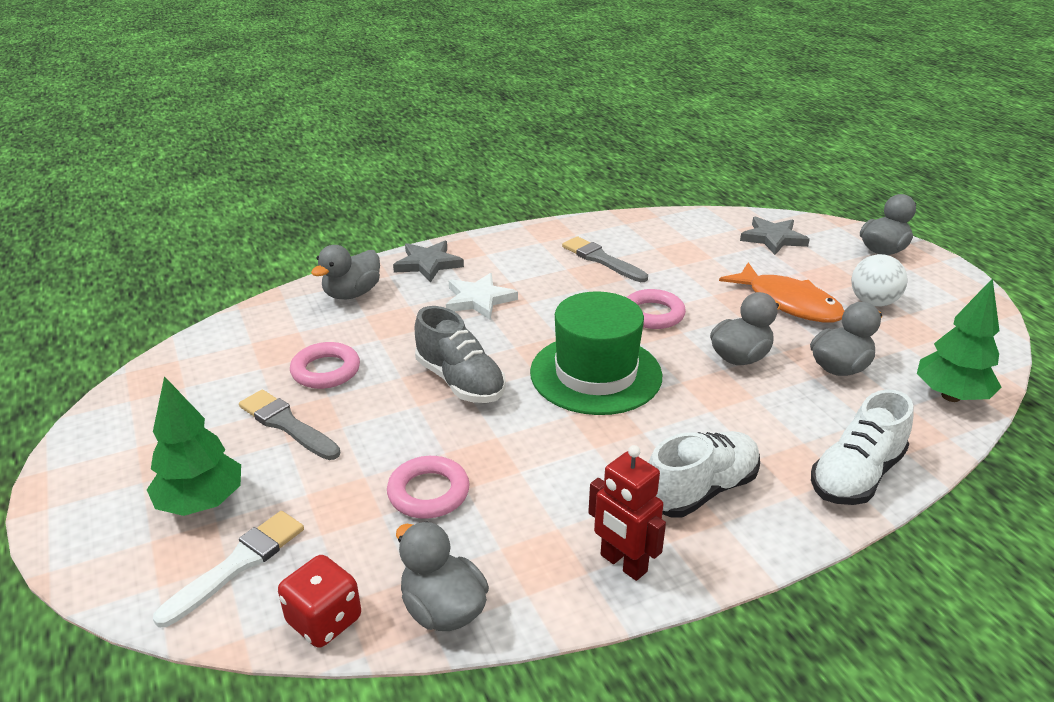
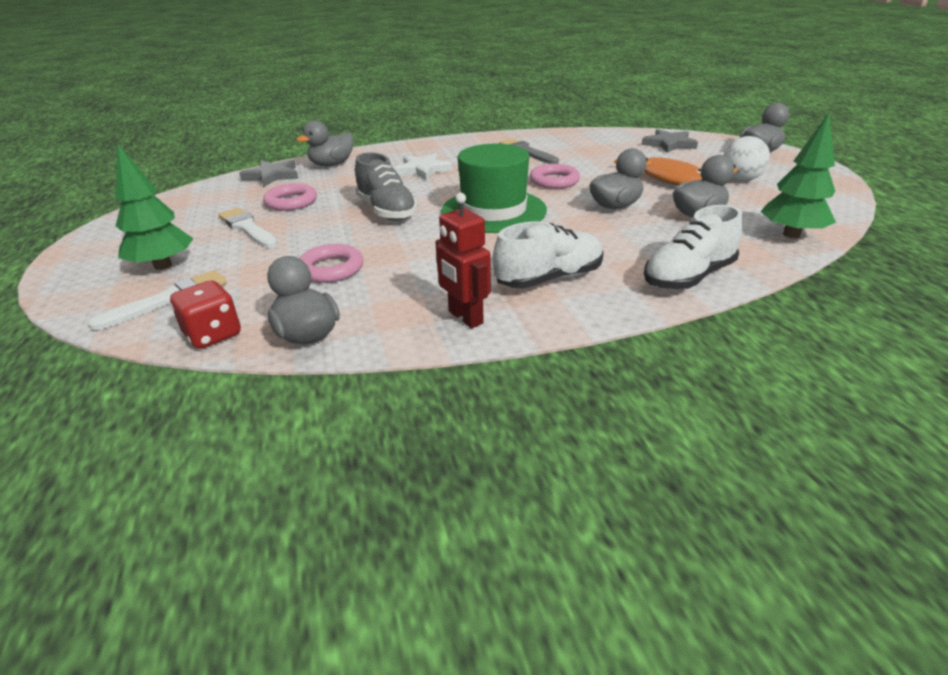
camera: 10 degrees right, 0 degrees up
(287, 424) = (247, 228): grey brush -> white brush
(428, 264) = (395, 151): grey star -> grey star (272, 176)

